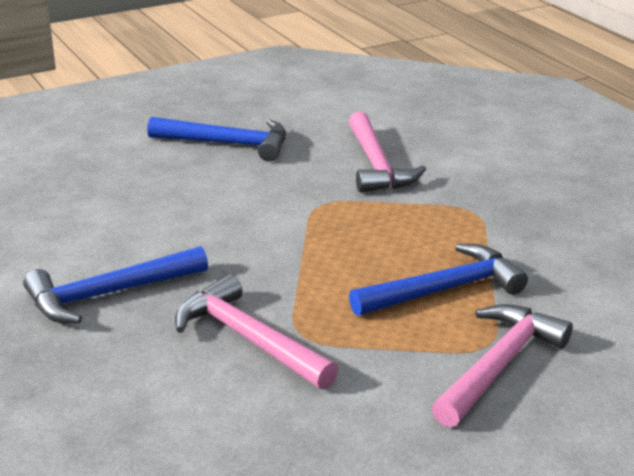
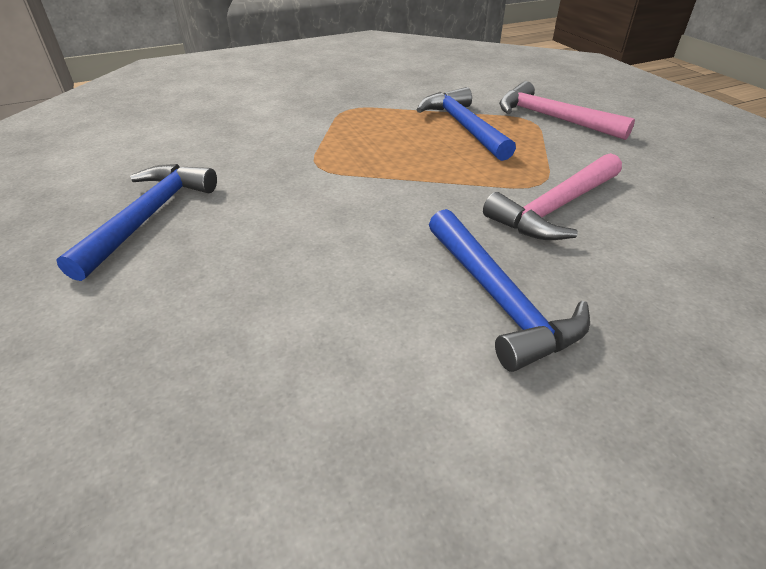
camera: 85 degrees left, 10 degrees up
(376, 165) = (251, 138): pink hammer -> none

